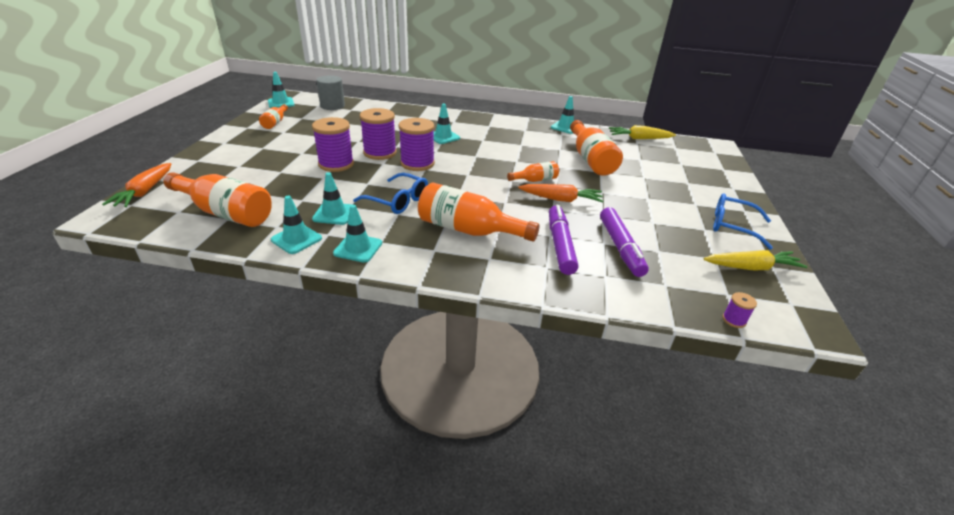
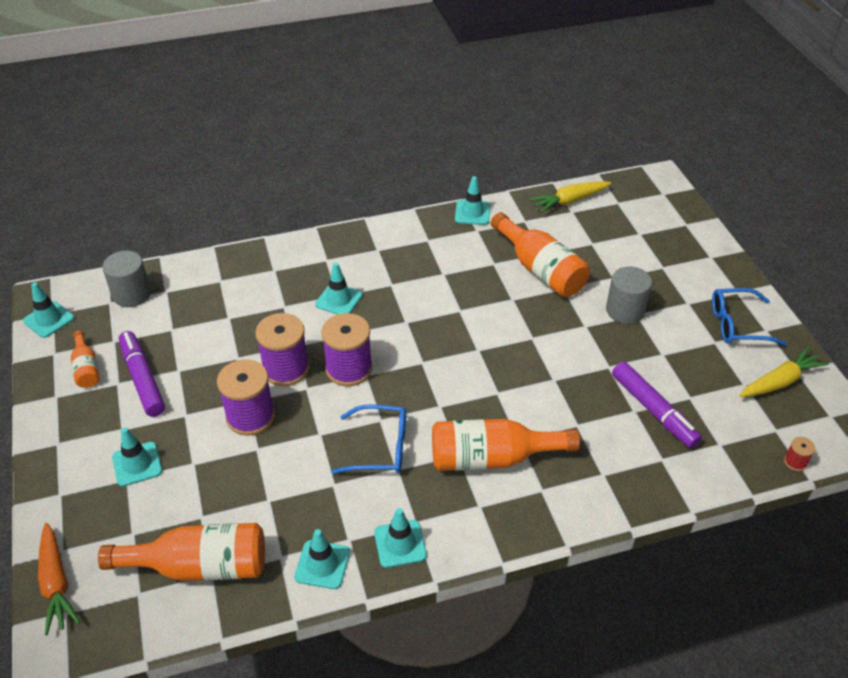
camera: 25 degrees left, 10 degrees up
(334, 214) = (327, 504): turquoise traffic cone -> turquoise traffic cone (137, 464)
(535, 180) = (504, 337): orange bottle -> none
(560, 245) = (596, 435): purple marker -> purple marker (142, 379)
(561, 199) = (552, 360): orange carrot -> none
(639, 193) = (625, 310): none -> grey cylinder
(734, 320) = (795, 462): purple spool -> red spool

